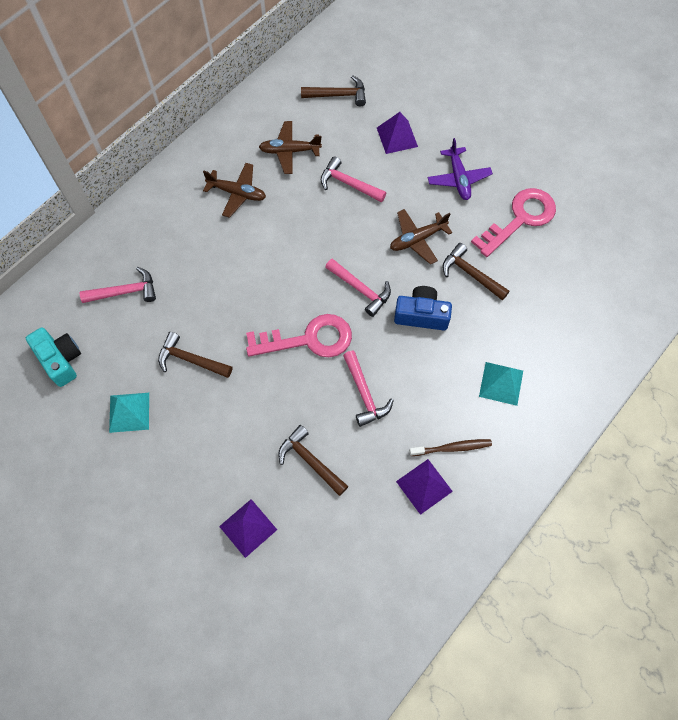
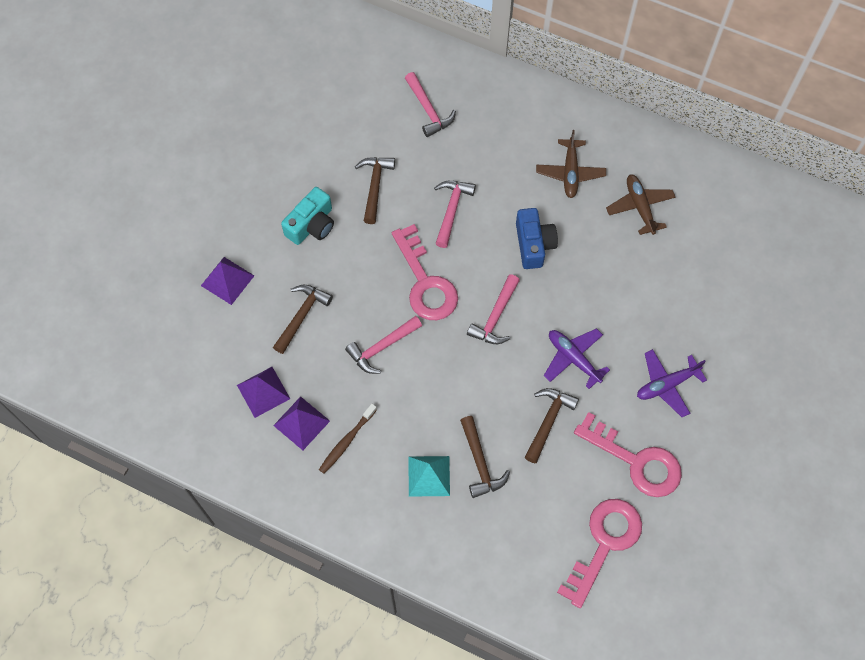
camera: 75 degrees right, 0 degrees up
(60, 360) = (345, 82): turquoise camera -> turquoise camera (311, 225)
(129, 412) = (310, 152): turquoise pyramid -> none
(338, 95) = (733, 236): brown hammer -> brown hammer (480, 463)
(348, 184) = (619, 274): pink hammer -> pink hammer (451, 210)
(397, 137) = (699, 308): purple pyramid -> purple pyramid (263, 391)
(417, 239) = (573, 358): brown plane -> purple plane
(421, 315) = (484, 382): blue camera -> blue camera (533, 244)
(452, 448) = (346, 441): brown toothbrush -> brown toothbrush turned 60 degrees clockwise
(587, 262) = (604, 544): none -> pink key

